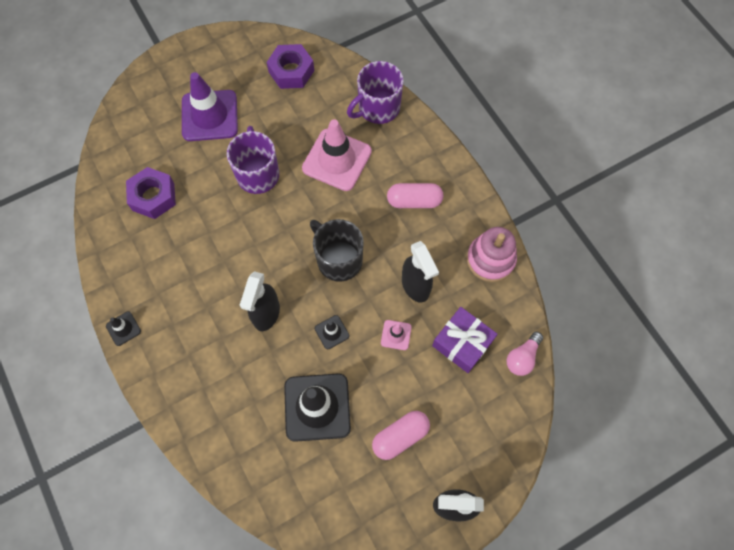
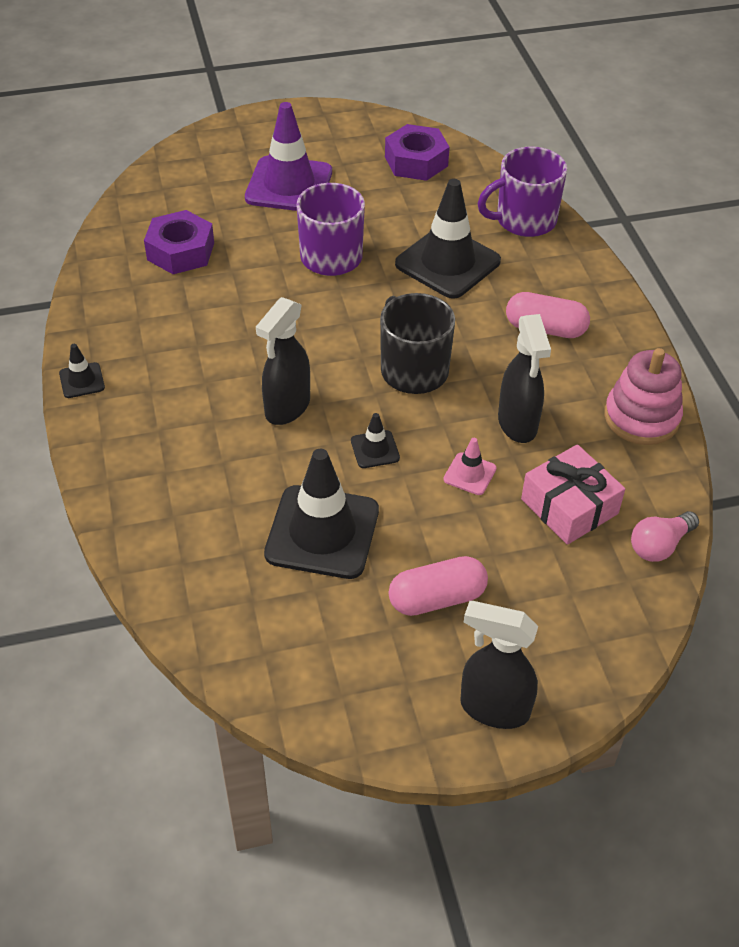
camera: 15 degrees right, 20 degrees down
(337, 160) = (447, 263): pink traffic cone -> black traffic cone
(462, 343) = (569, 506): purple gift -> pink gift

